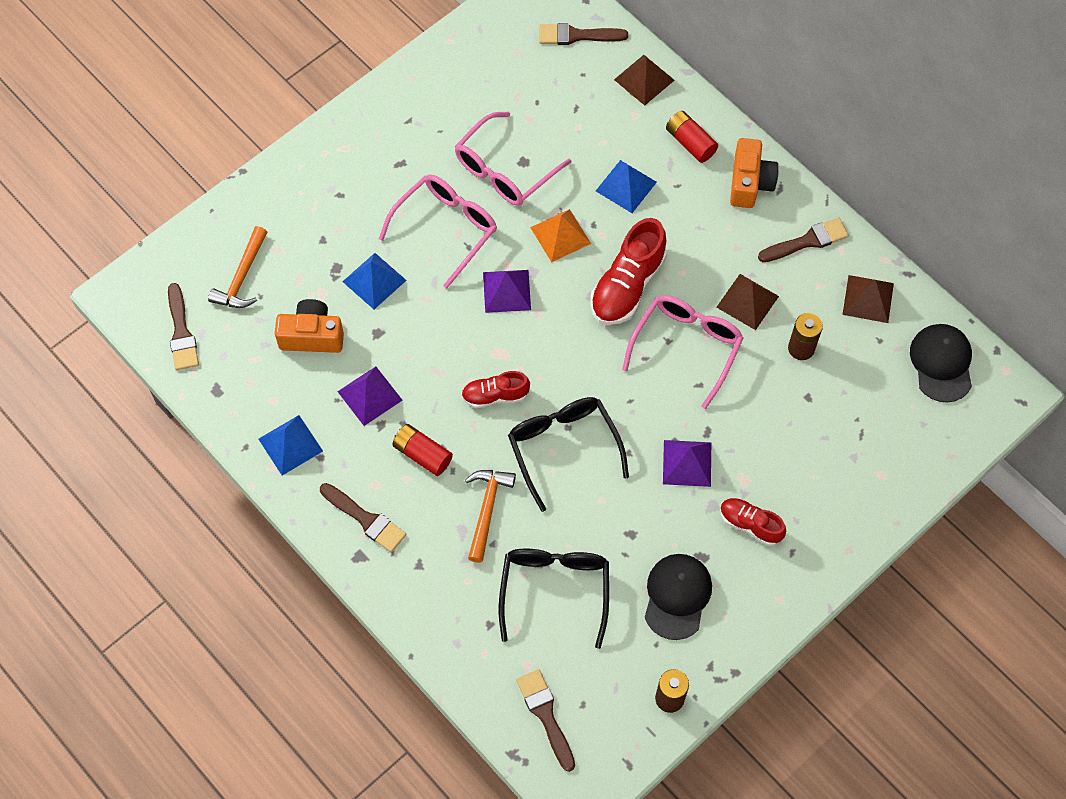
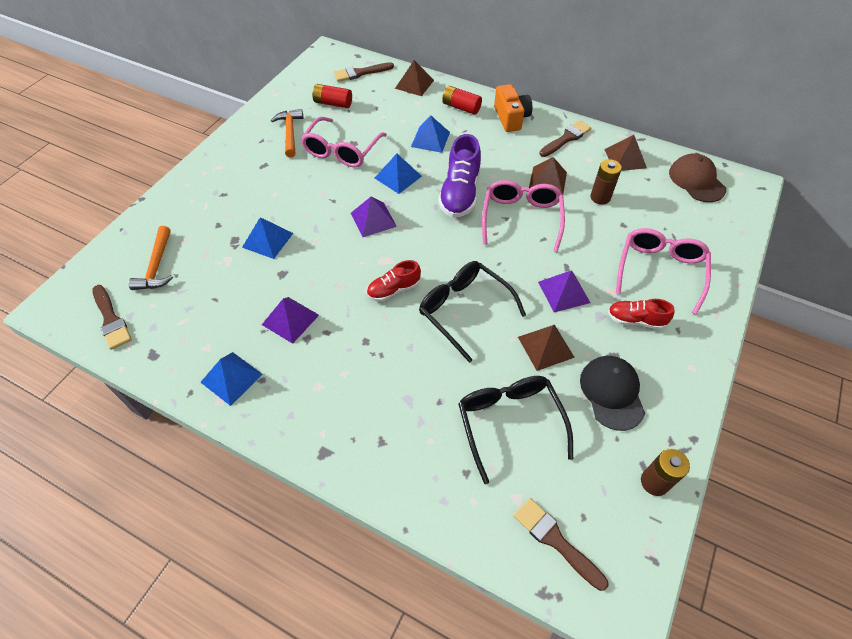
camera: 20 degrees left, 10 degrees down
(312, 336) = (227, 290): orange camera -> none
(366, 519) = (319, 418): brown brush -> none
(422, 454) = (351, 350): red battery -> red battery (333, 103)
(446, 229) = (312, 194): pink glasses -> pink glasses (660, 271)
(487, 509) = (423, 376): orange hammer -> orange hammer (290, 132)
(560, 235) = (398, 177): orange pyramid -> blue pyramid
(627, 286) = (460, 193): red shoe -> purple shoe
(632, 521) = (545, 347): none -> brown pyramid
(941, 363) = (696, 181): black cap -> brown cap

